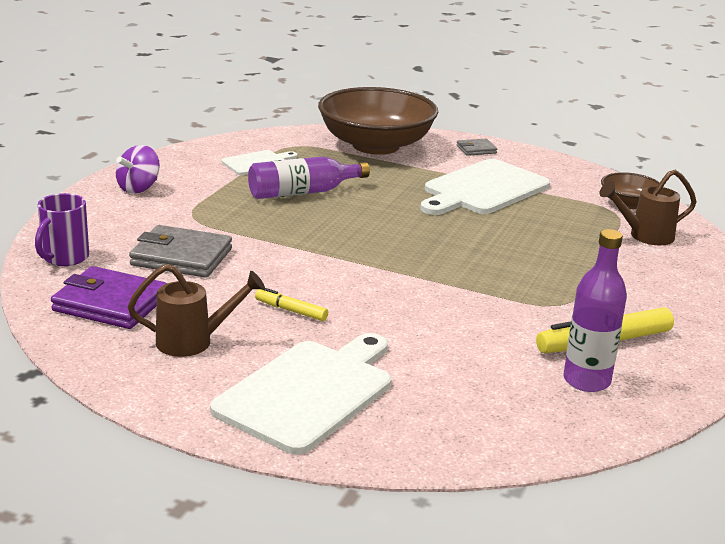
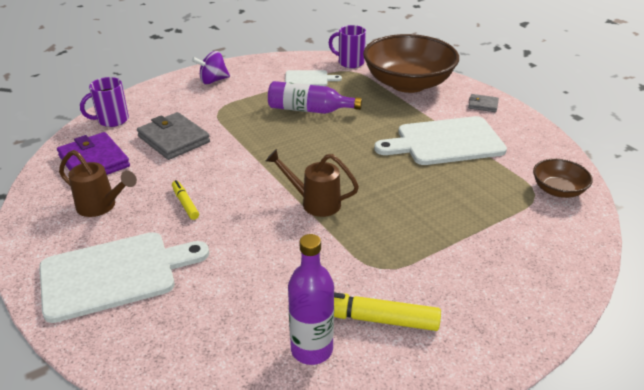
camera: 35 degrees right, 10 degrees up
(283, 138) = (350, 62): none -> purple mug
(644, 236) = (534, 227): brown watering can -> brown watering can (314, 203)

